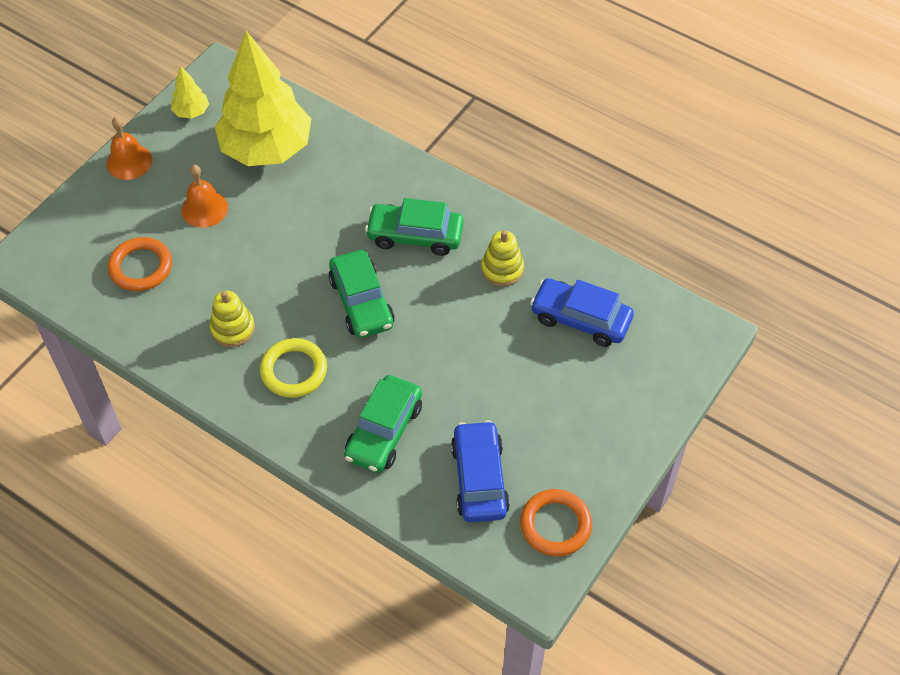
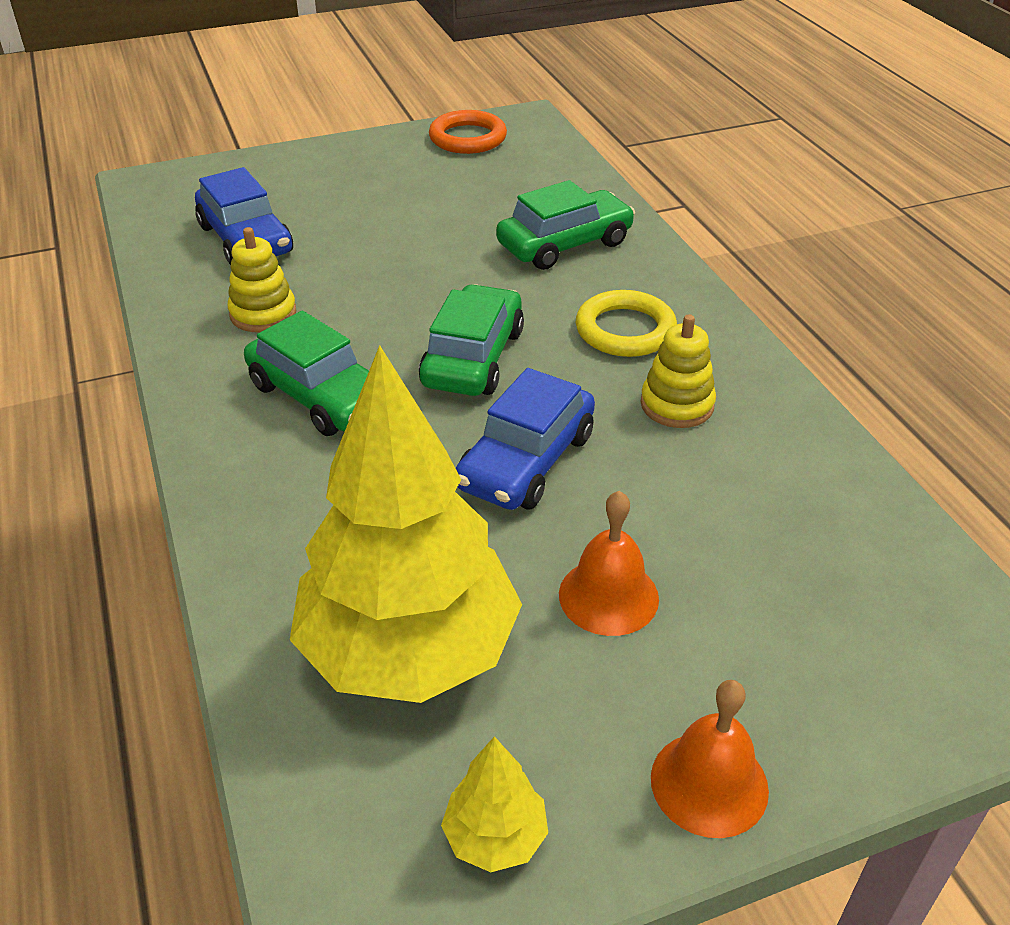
camera: 145 degrees left, 15 degrees down
(141, 267) = (781, 553): orange ring -> none
(479, 478) = (502, 182): blue car -> blue car (526, 461)

